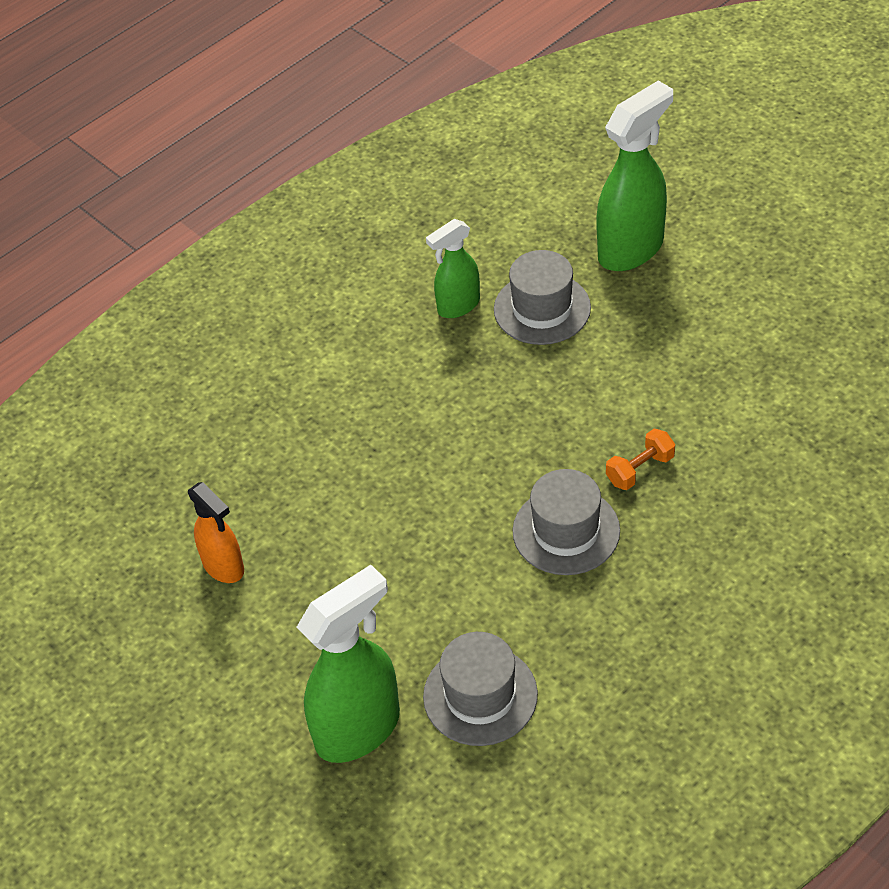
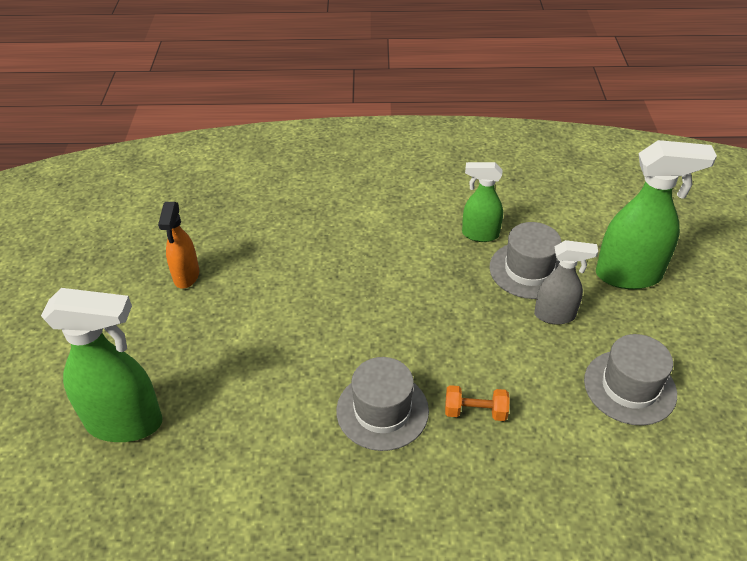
camera: 40 degrees right, 5 degrees down
(480, 695) = (207, 466): grey hat -> grey hat (629, 387)
(611, 335) = (555, 315): none -> grey spray bottle

